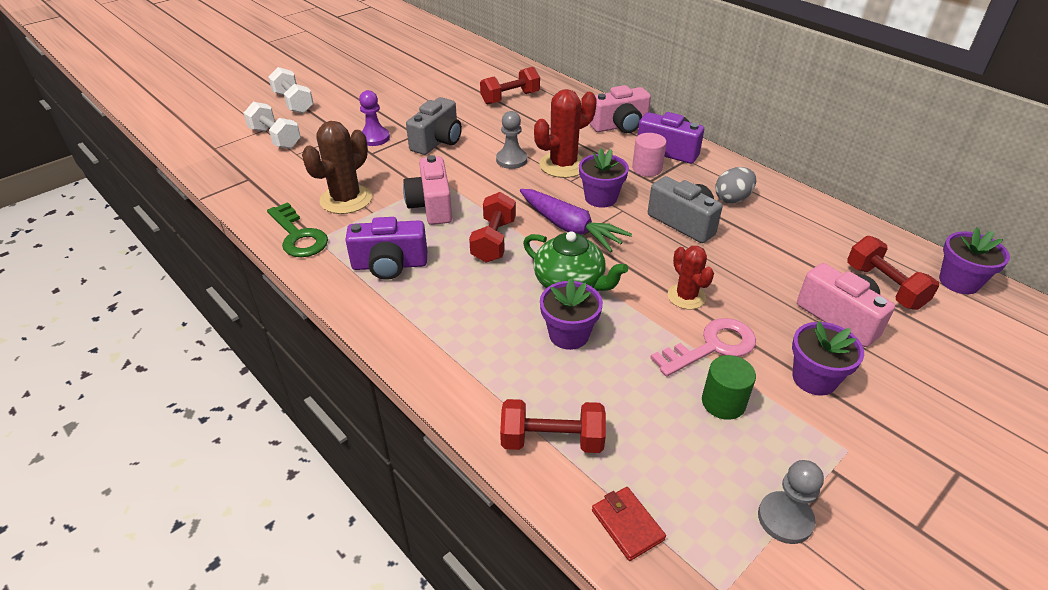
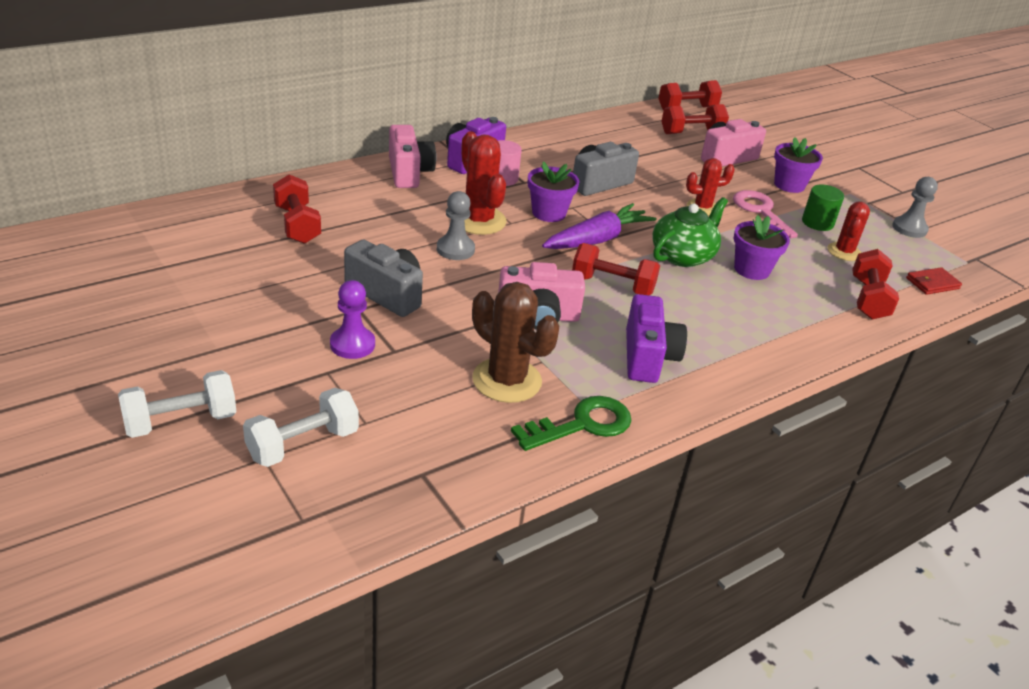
camera: 85 degrees left, 5 degrees down
(659, 425) = (844, 252): none -> red cactus
(732, 199) = (566, 153): grey egg -> none
(959, 282) = (687, 108): purple flower pot -> red dumbbell

